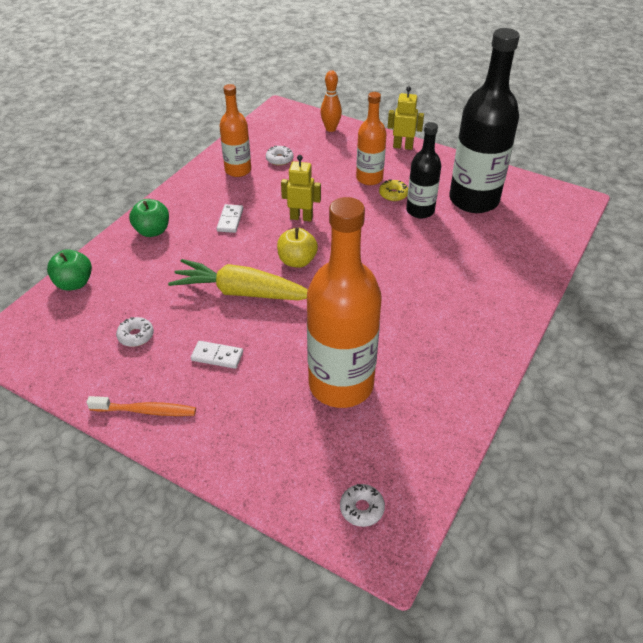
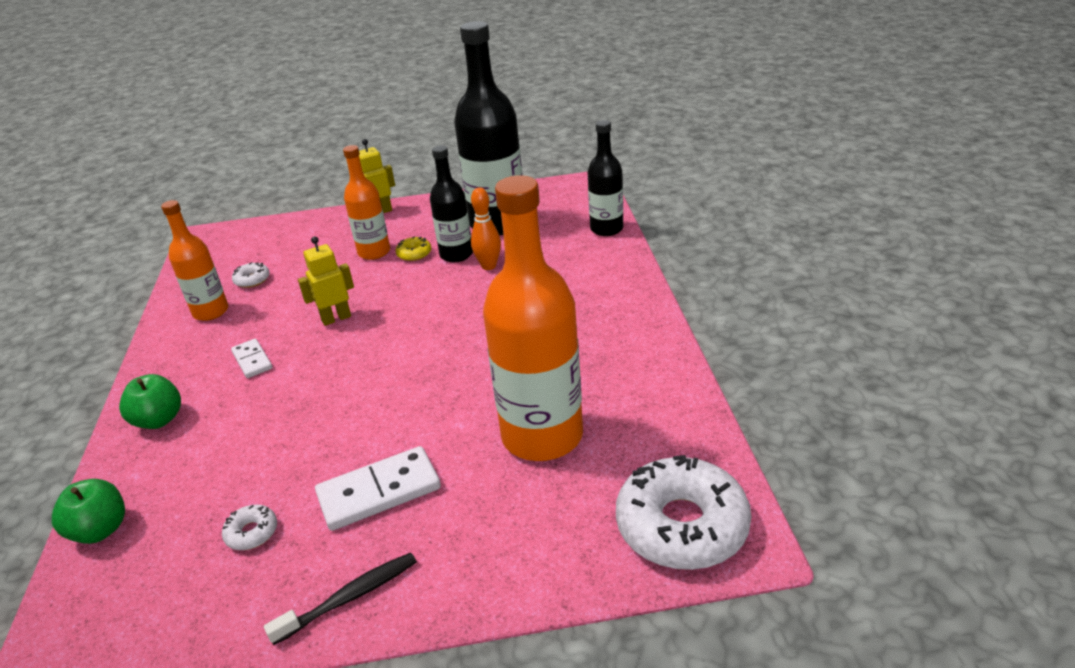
camera: 35 degrees left, 10 degrees down
(146, 411) = (349, 597): orange toothbrush -> black toothbrush
(217, 356) = (379, 492): white domino -> white domino, size x1.74
(241, 292) = (341, 418): yellow carrot -> none
(297, 261) = (374, 357): yellow apple -> none
(330, 129) = (283, 229): orange bowling pin -> orange bowling pin (489, 266)
(362, 508) = (681, 525): white donut -> white donut, size x2.36
(549, 249) = (606, 229): none -> black bottle

